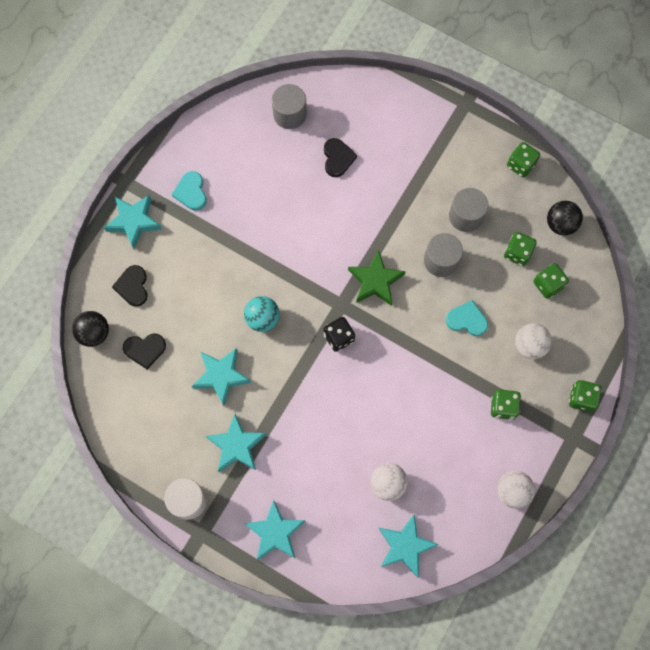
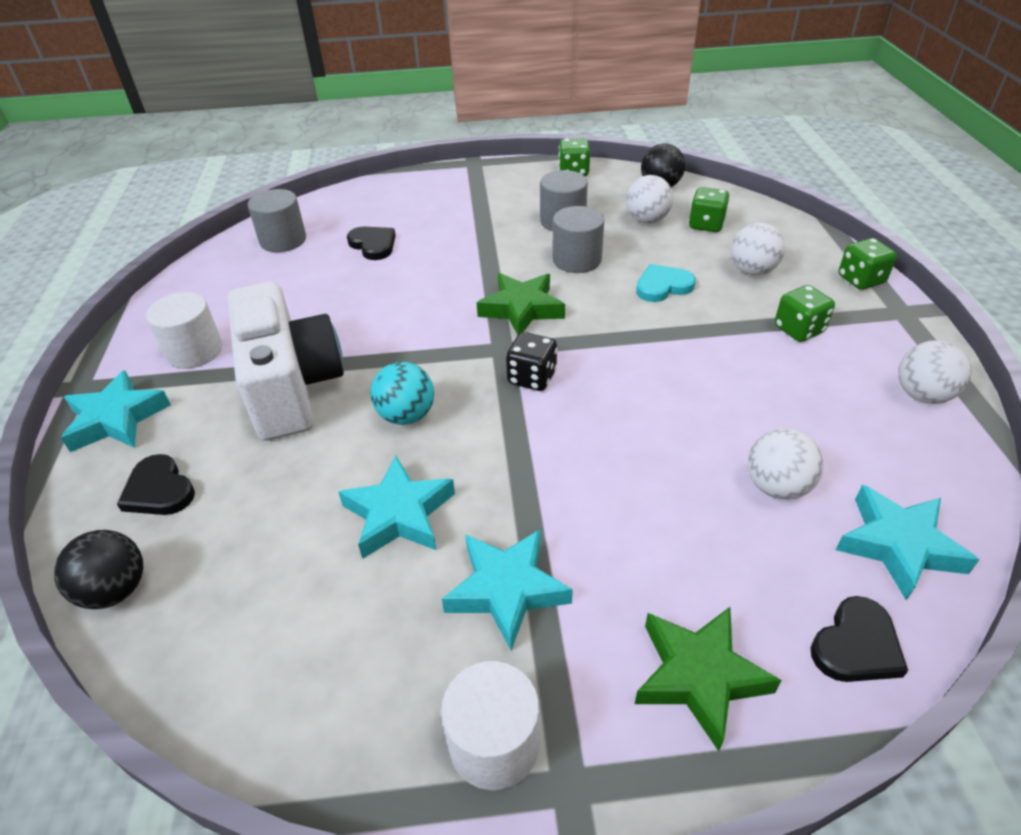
camera: 35 degrees left, 30 degrees down
(145, 350) = (234, 557): black heart -> black heart (856, 645)
(191, 192) = (194, 351): turquoise heart -> white cylinder
(223, 257) = (292, 387): none -> white camera
(275, 532) = (699, 676): turquoise star -> green star
(517, 253) = (647, 220): green dice -> white ball

